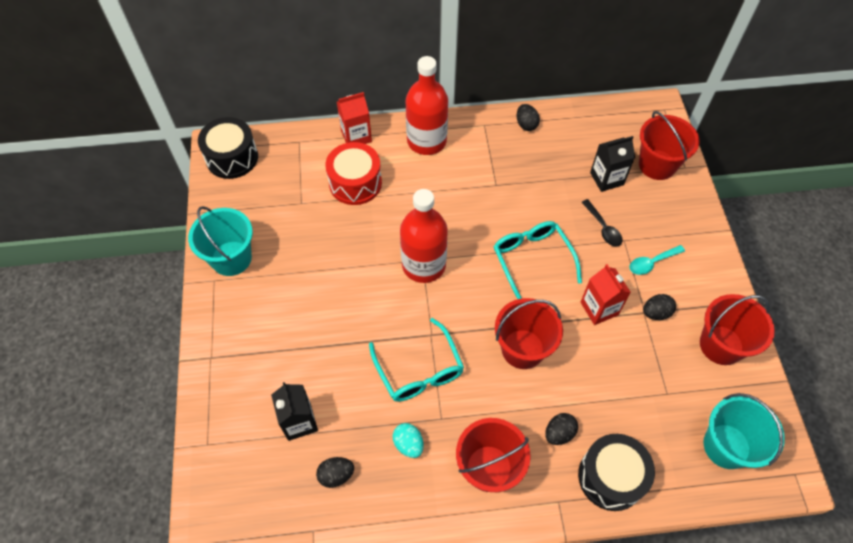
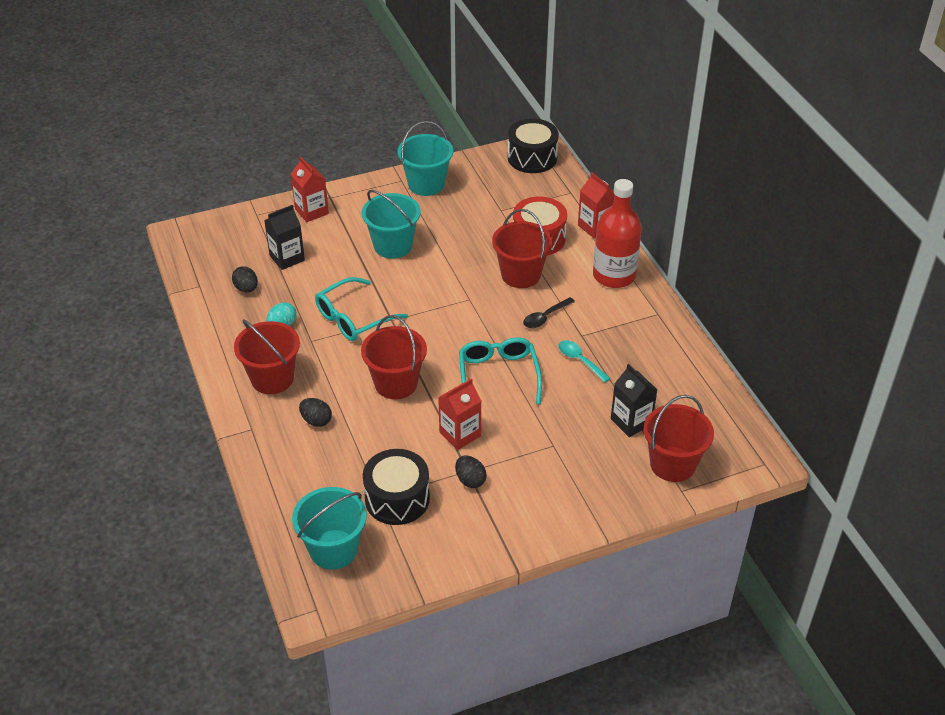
camera: 75 degrees right, 15 degrees down
(228, 381) = (311, 211): none -> red carton
(318, 310) = (393, 246): none -> turquoise bucket
(424, 265) = (464, 301): red bottle -> none
(526, 124) = (675, 346): black egg -> none
(532, 260) = (498, 376): turquoise glasses -> turquoise glasses turned 60 degrees counterclockwise
(603, 228) = (562, 426): black spoon -> black spoon (545, 317)
(611, 477) = (282, 462): black drum -> black drum (397, 499)
(652, 263) = (532, 471): turquoise spoon -> turquoise spoon (580, 360)
(721, 345) = (449, 538): red bucket -> red bucket (521, 275)

